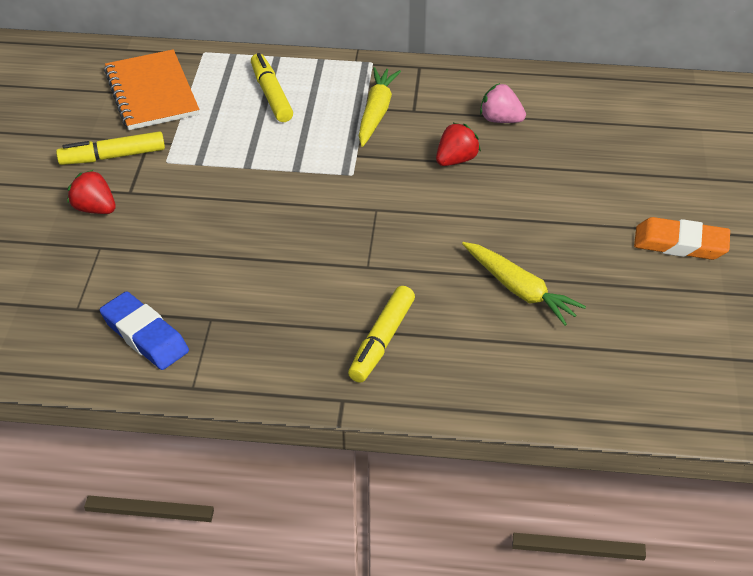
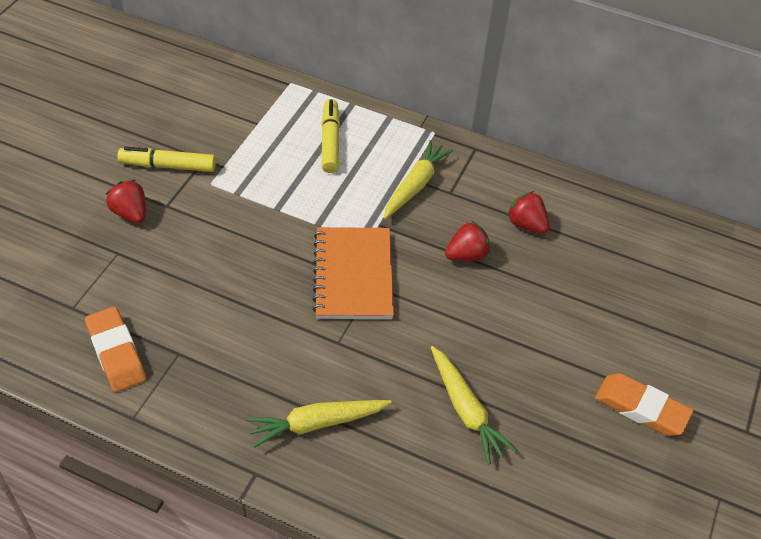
camera: 15 degrees right, 5 degrees up
(145, 336) = (116, 353): blue eraser -> orange eraser
(152, 93) = (228, 111): orange notebook -> orange notebook (353, 275)
(381, 341) = (317, 424): yellow marker -> yellow carrot
(500, 120) = (526, 224): pink strawberry -> red strawberry

